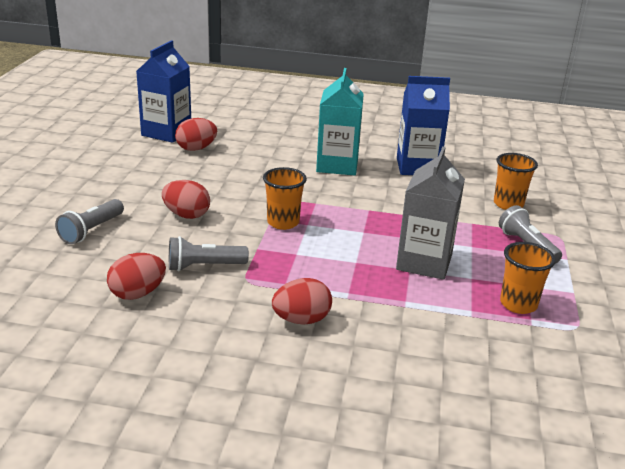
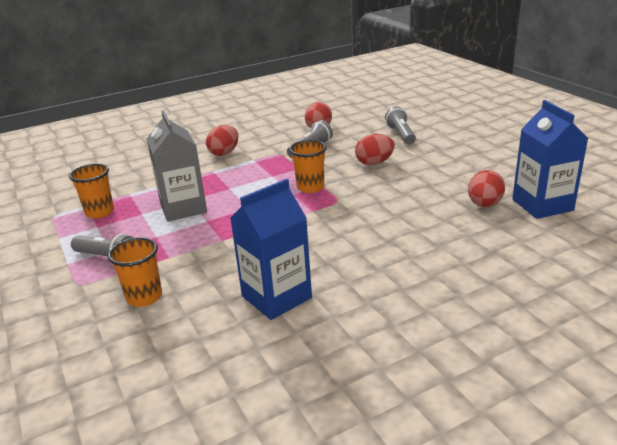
camera: 145 degrees right, 0 degrees up
(337, 165) = (351, 254): turquoise carton -> none

